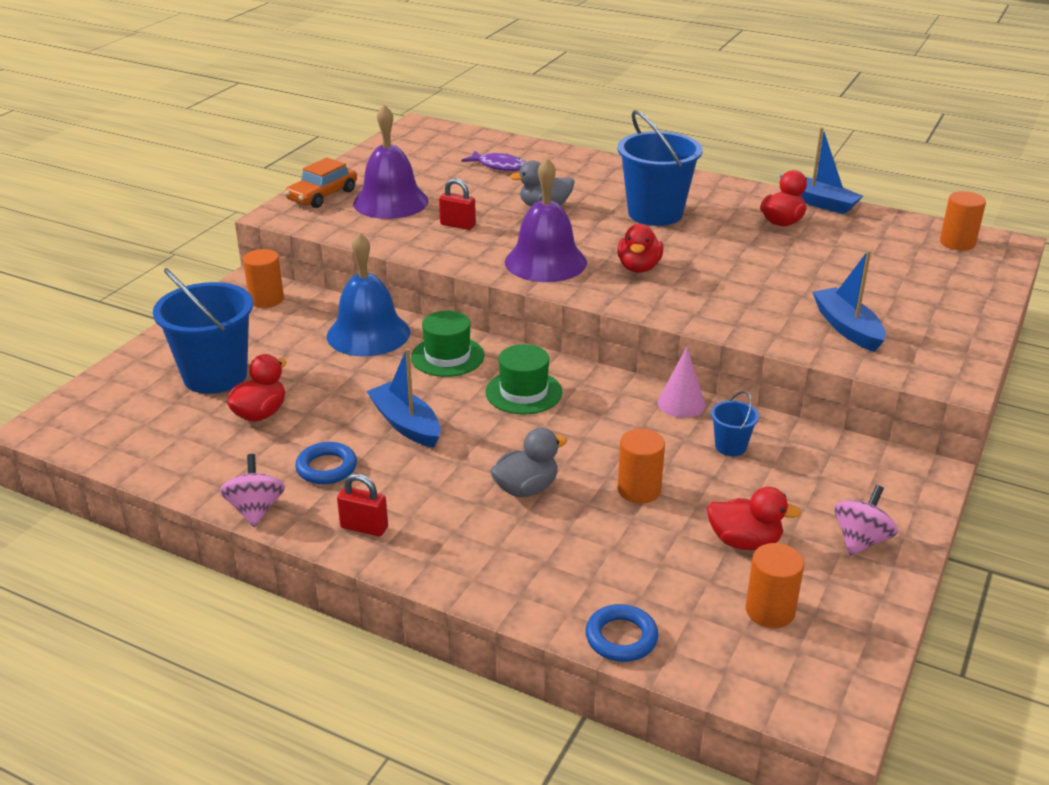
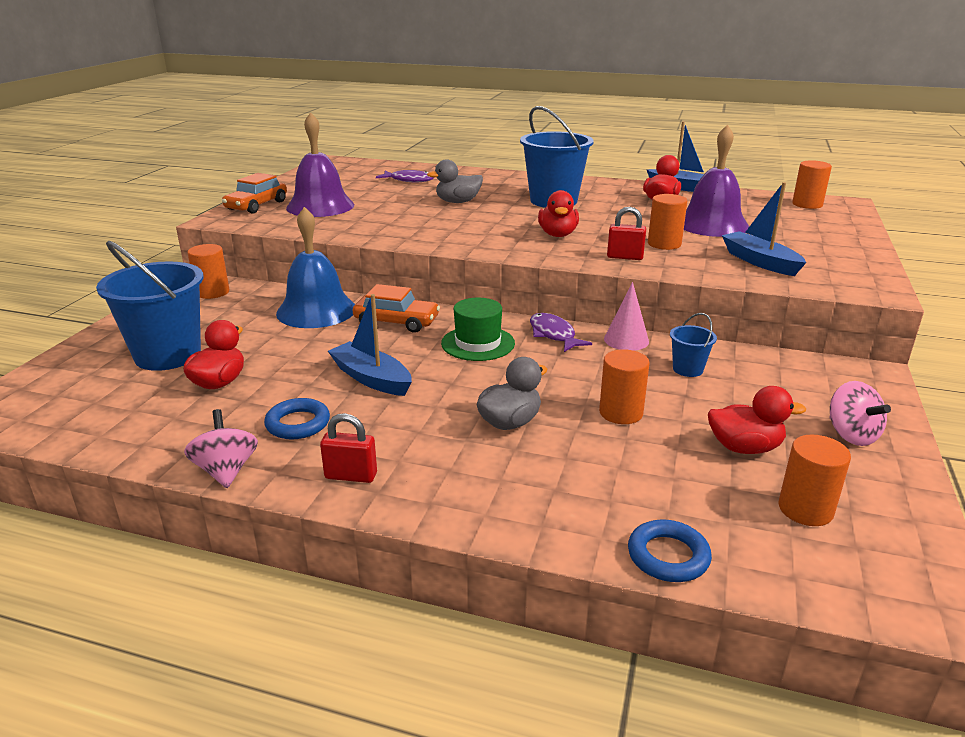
camera: 10 degrees left, 5 degrees down
(447, 356) = (396, 322): green hat -> orange car
(458, 225) = (385, 217): red padlock -> red padlock (625, 257)
(545, 262) = (474, 236): purple bell -> purple bell (712, 224)
(606, 389) = (553, 334): none -> purple fish
(752, 292) = (664, 244): none -> orange cylinder
(861, 540) = (851, 435): pink spinning top -> pink spinning top turned 135 degrees clockwise

